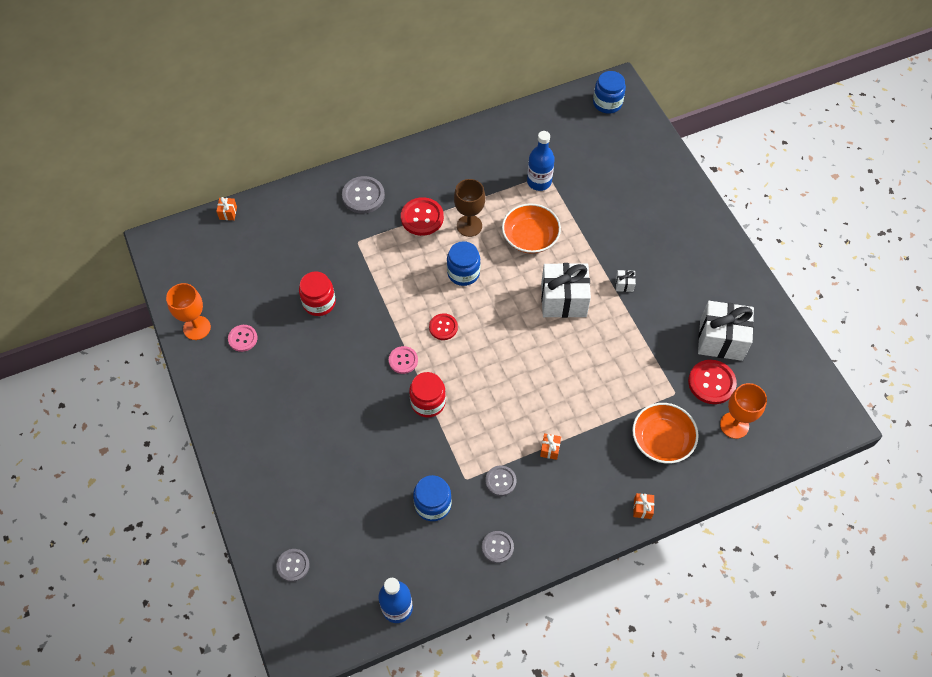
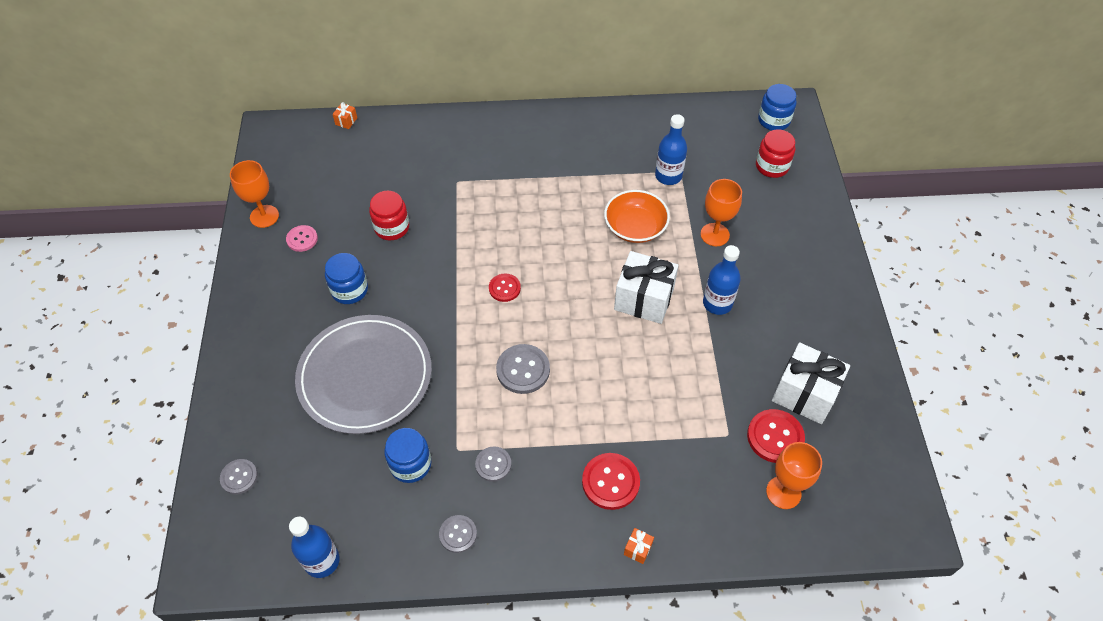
camera: 20 degrees right, 5 degrees down
(359, 443) = (365, 376): none -> grey plate
(363, 196) = (483, 141): grey button -> grey button (523, 370)
(403, 360) = (448, 308): pink button -> none
(422, 217) = (532, 177): red button -> red button (610, 482)
(428, 402) = (454, 358): red jar -> red jar (772, 166)
(463, 273) = (550, 241): blue jar -> blue jar (349, 290)
(469, 226) = (576, 198): brown goblet -> none
(549, 449) = (561, 449): orange gift -> none
(598, 224) = (715, 234): none -> orange goblet
(624, 284) = (717, 303): white gift -> blue bottle
(662, 440) = (692, 480): orange bowl -> none

